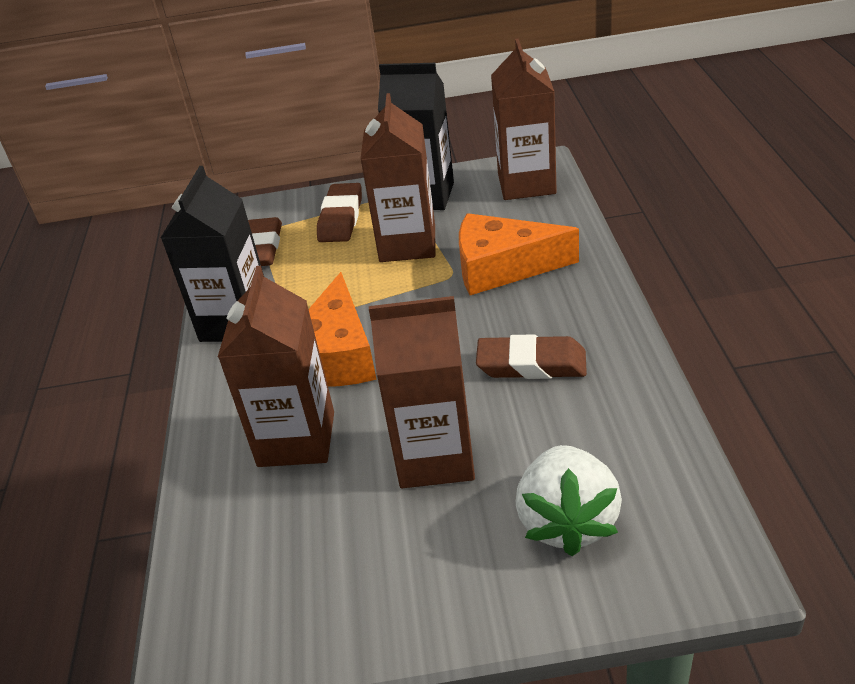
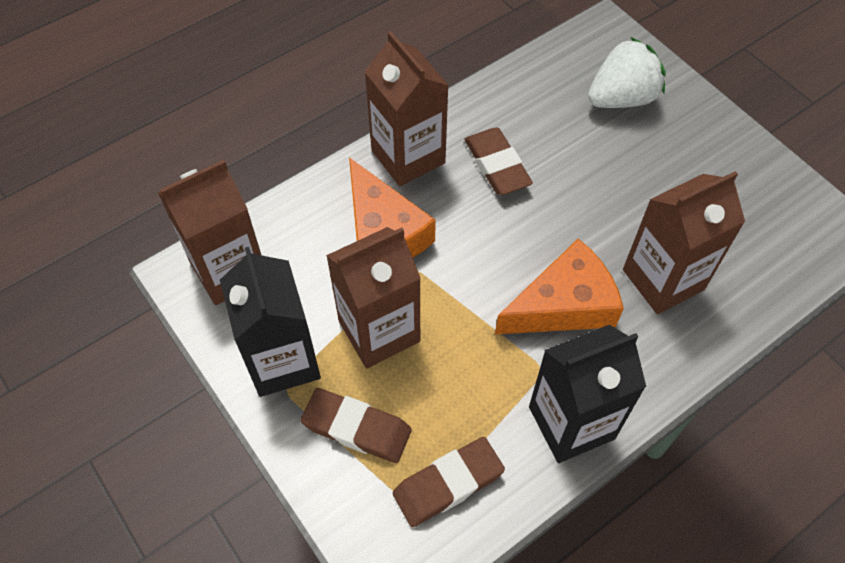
camera: 125 degrees left, 20 degrees up
(341, 218) = (357, 428): brown eraser -> brown eraser turned 45 degrees clockwise
(435, 457) = (620, 184): brown carton -> brown carton (408, 157)

